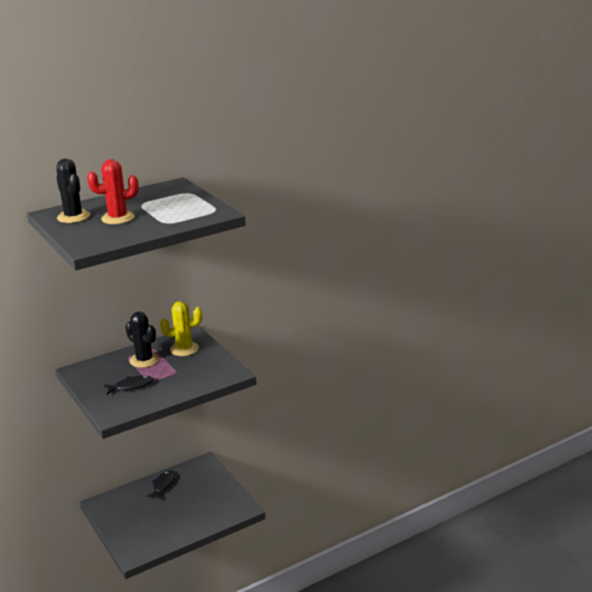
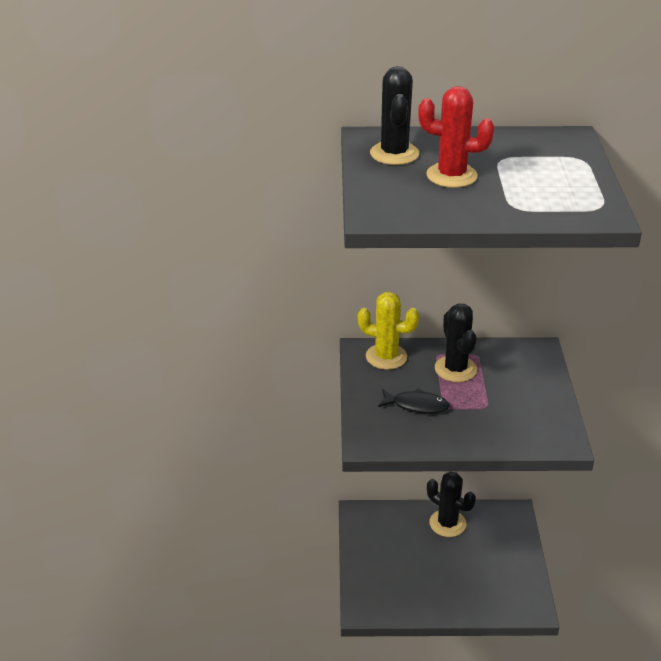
camera: 30 degrees right, 10 degrees up
(163, 485) = (447, 523): black fish -> black cactus
(184, 349) = (518, 372): yellow cactus -> yellow cactus (386, 357)

